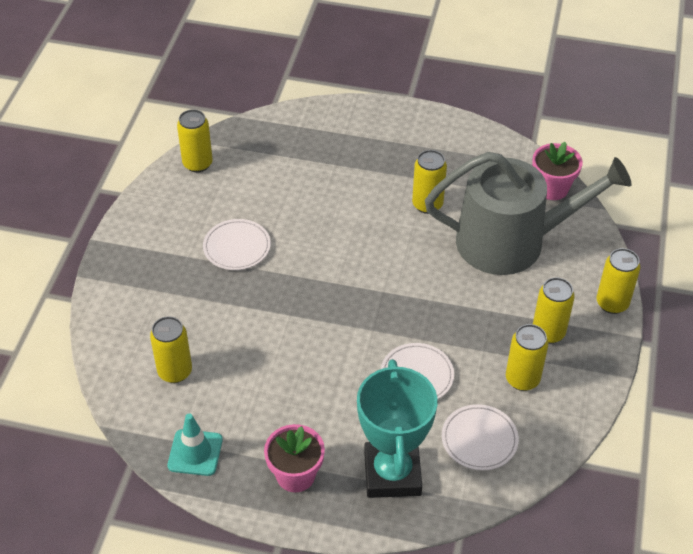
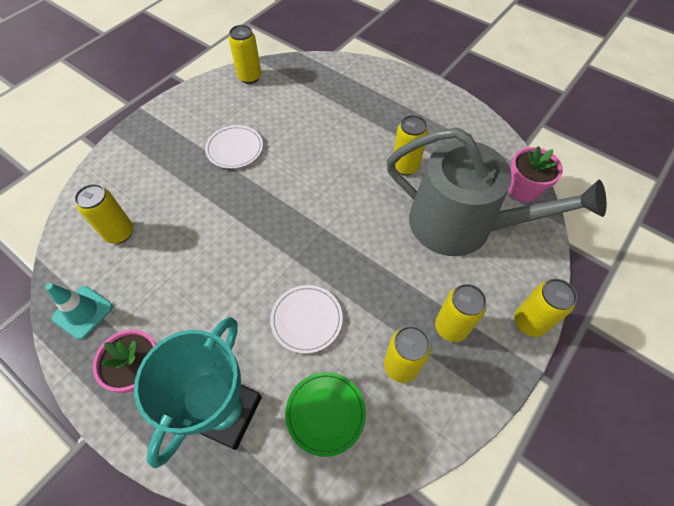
camera: 25 degrees right, 10 degrees up
(479, 439) = (325, 413): white plate -> green plate

